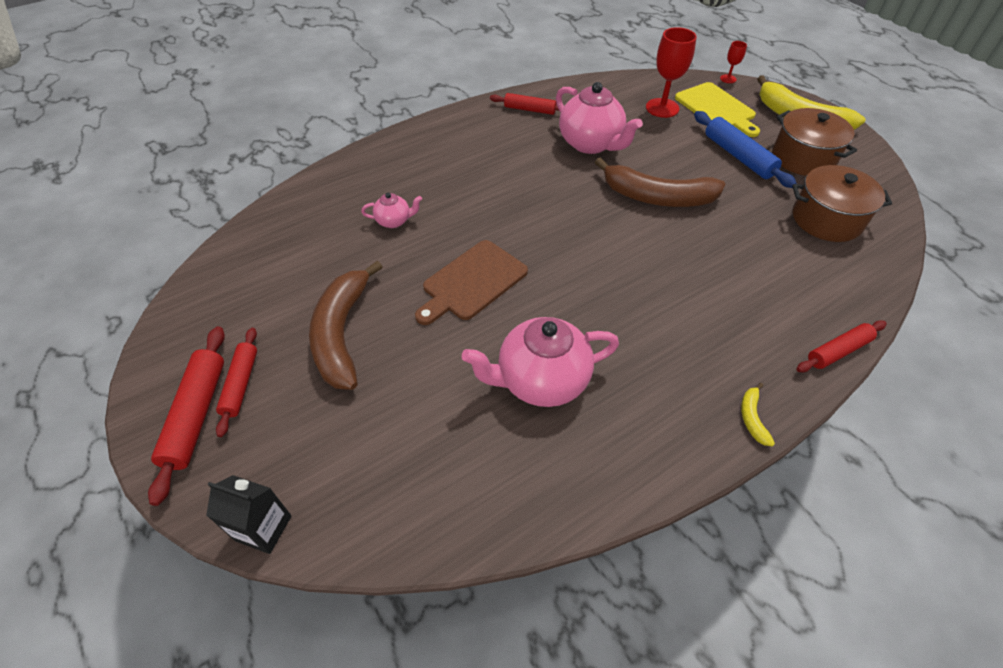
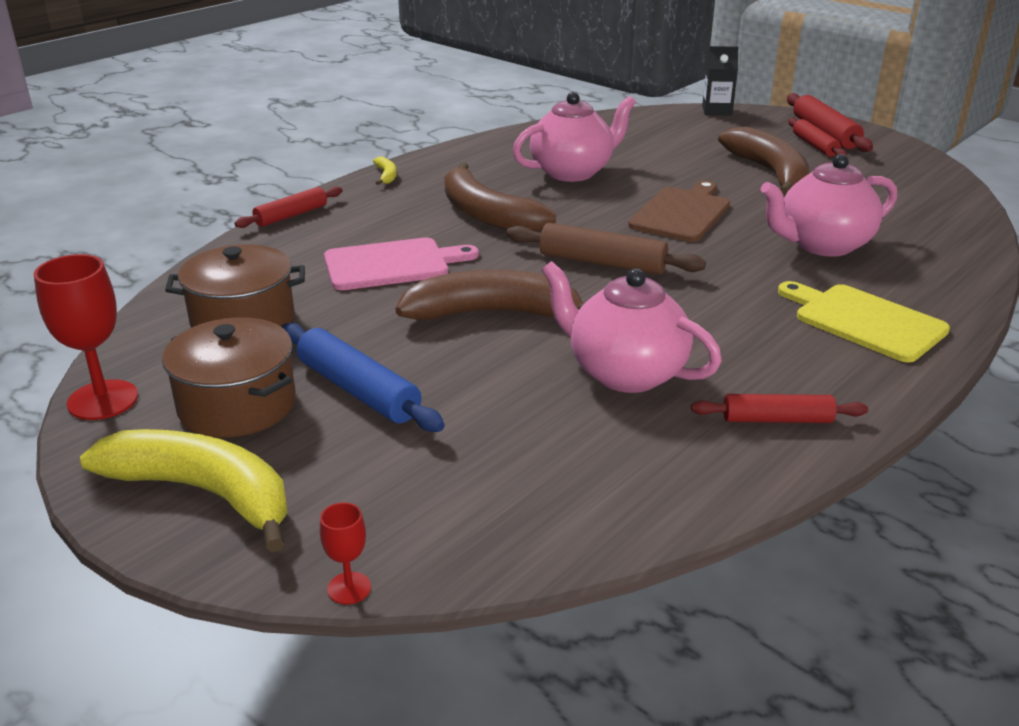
camera: 165 degrees right, 20 degrees down
(394, 221) = (822, 245): pink teapot -> pink teapot, size x2.04
(567, 232) = (602, 263): none -> brown rolling pin
(647, 315) = (486, 214): none -> brown banana
(662, 108) = (510, 468): red goblet -> red goblet (103, 400)
(716, 108) = (388, 487): yellow cutting board -> yellow cutting board (864, 321)
(730, 259) = (392, 264): none -> pink cutting board

